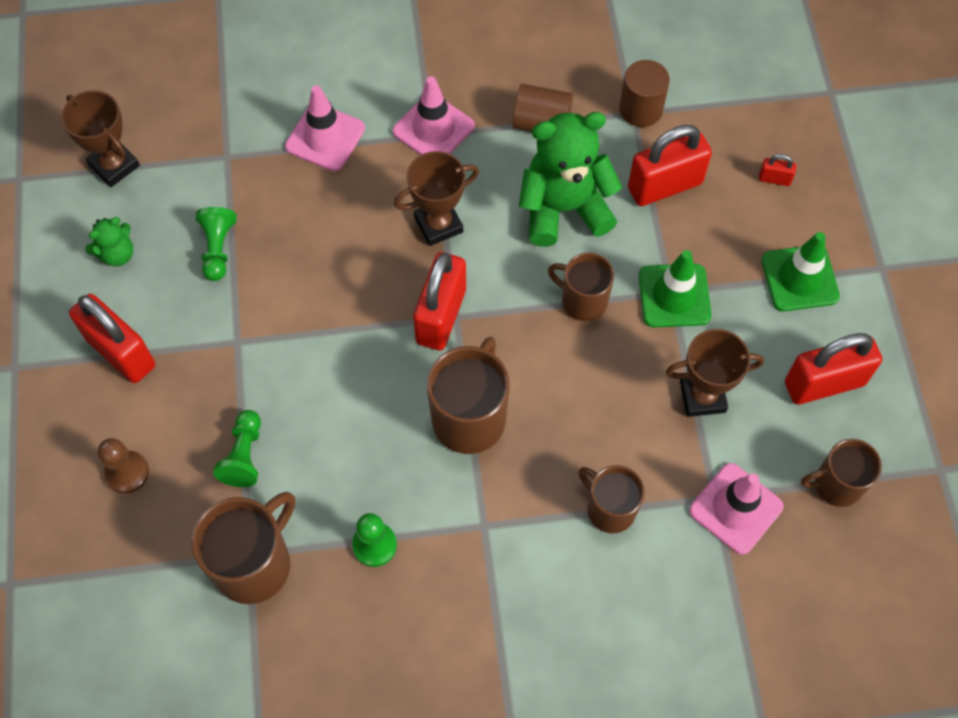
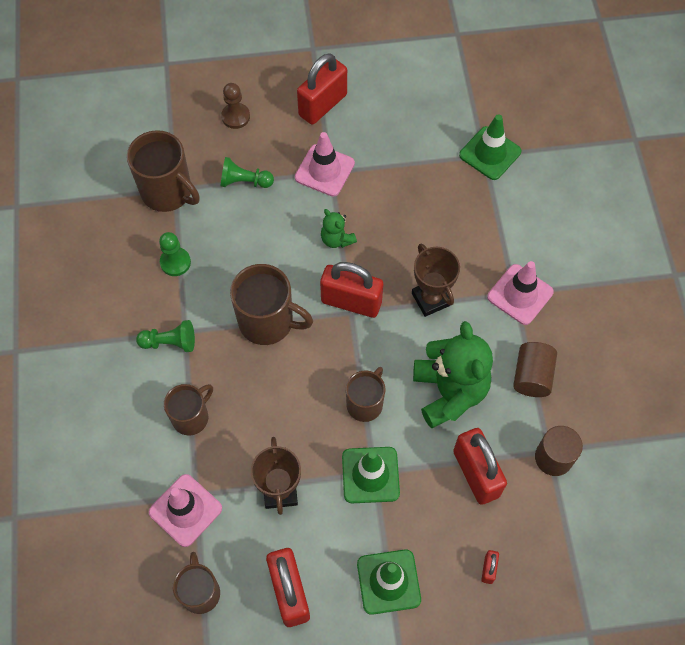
camera: 90 degrees right, 0 degrees up
(114, 165) = (471, 87): brown trophy -> none
(117, 254) = (399, 96): green teddy bear -> green teddy bear (336, 239)
(218, 249) = (405, 155): green pawn -> green pawn (170, 342)
(224, 149) = (490, 153): none -> green traffic cone
(325, 137) = (505, 218): pink traffic cone -> pink traffic cone (324, 170)

